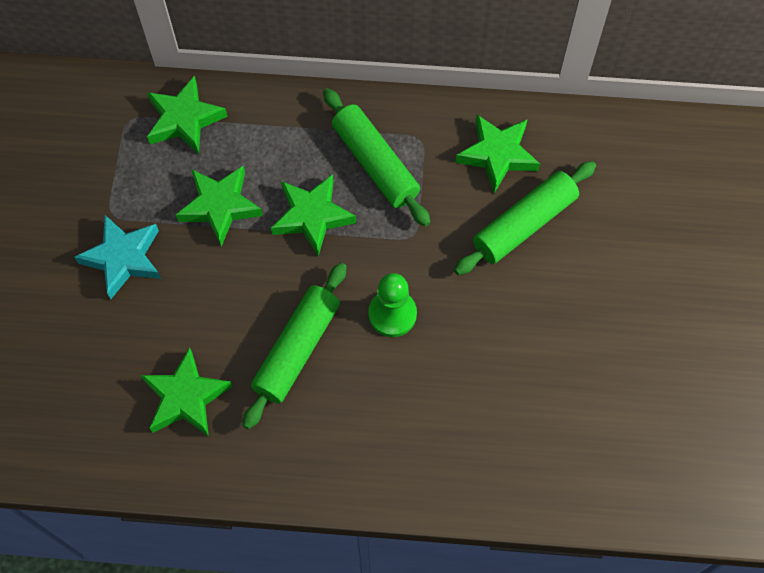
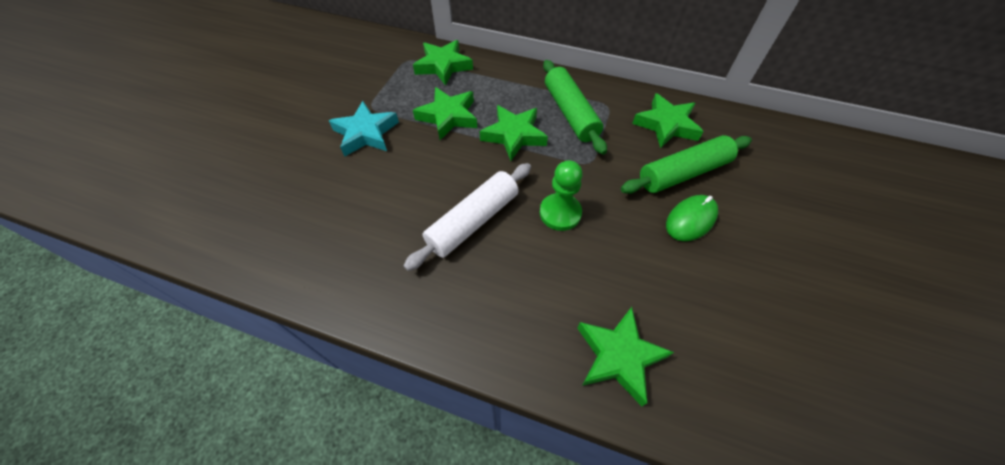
camera: 15 degrees right, 10 degrees down
(185, 397) = (369, 236): green star -> green star (618, 356)
(297, 349) = (473, 221): green rolling pin -> white rolling pin
(538, 287) = (690, 220): none -> green mouse

